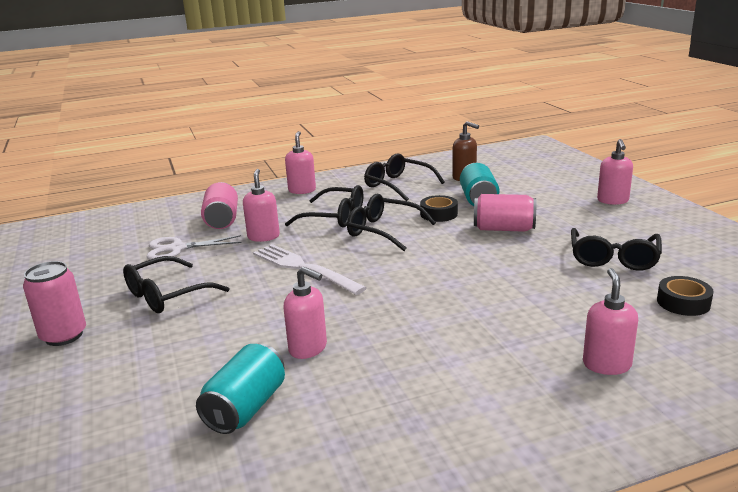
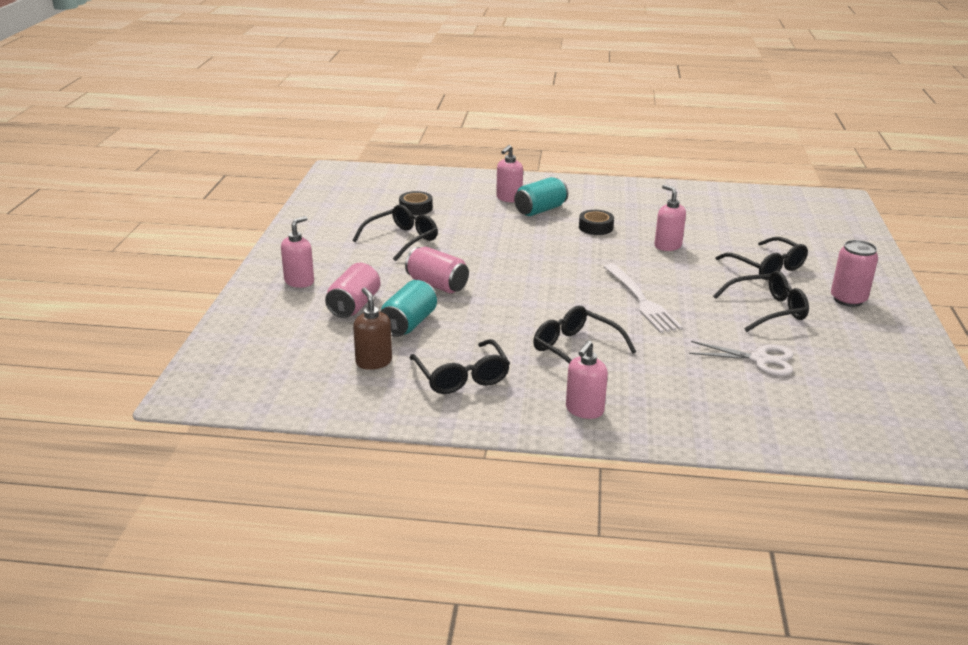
camera: 155 degrees left, 5 degrees up
(222, 220) = (705, 388): pink can -> pink can (354, 305)
(246, 408) = (716, 230): turquoise can -> turquoise can (540, 210)
(263, 237) = (664, 347): pink soap dispenser -> none
(383, 231) = (542, 316): black glasses -> black glasses (767, 267)
(438, 214) = (470, 319): black tape -> black tape (595, 227)

